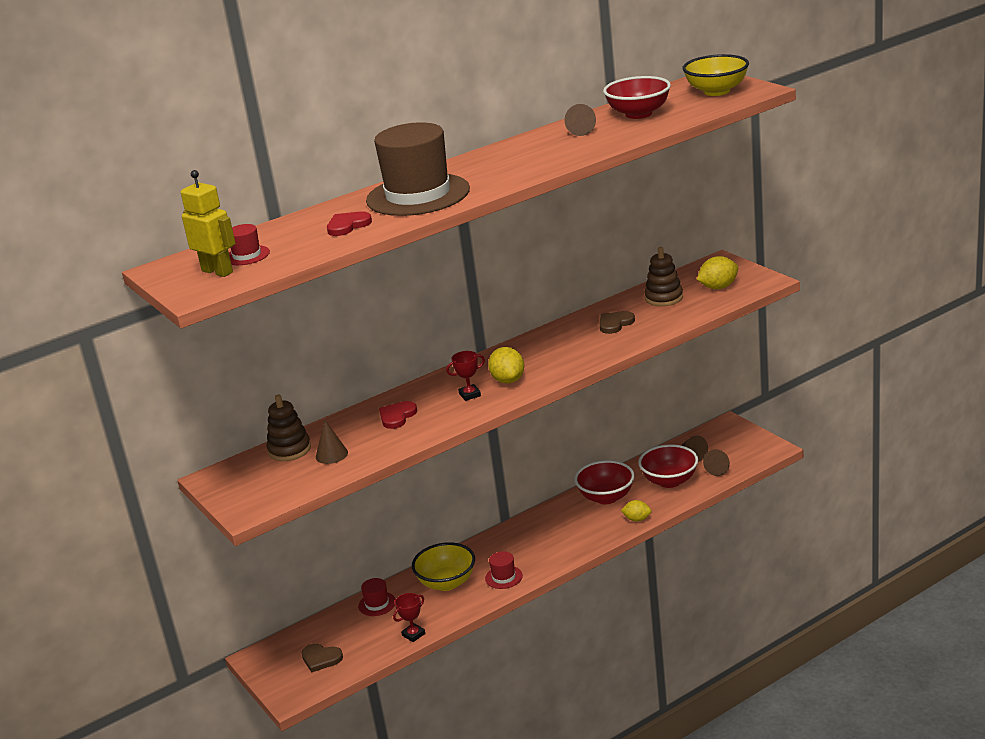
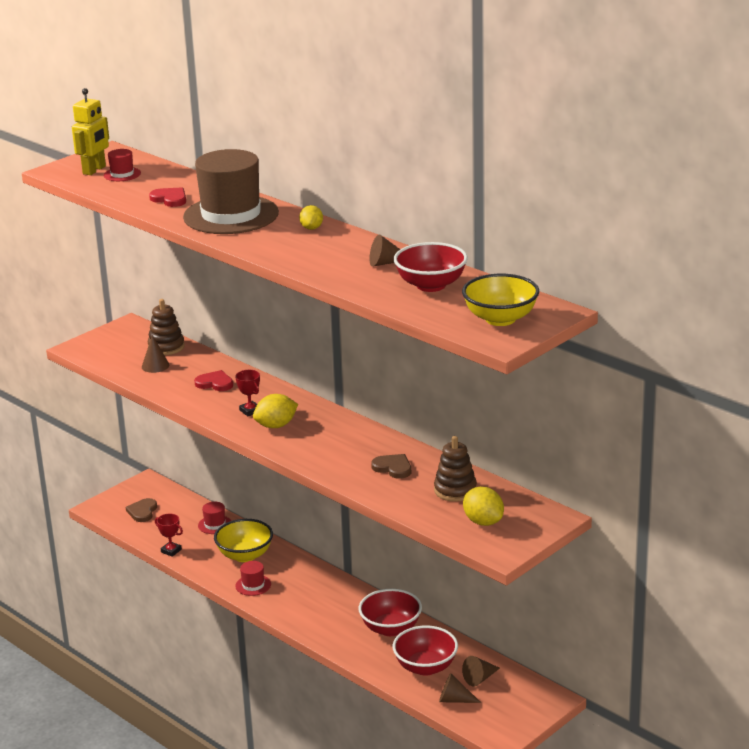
camera: 75 degrees right, 0 degrees up
(637, 519) = (351, 653): yellow lemon -> yellow lemon (311, 228)

